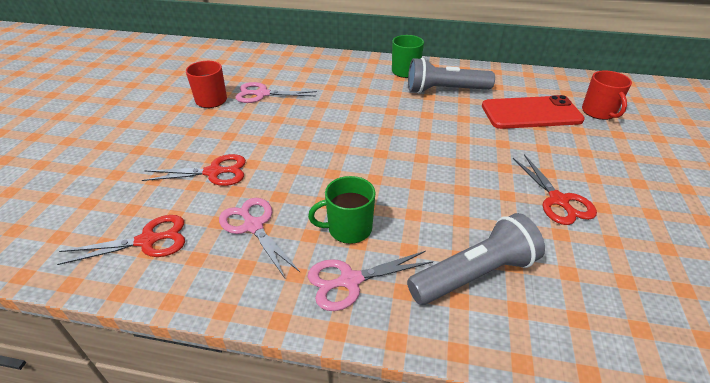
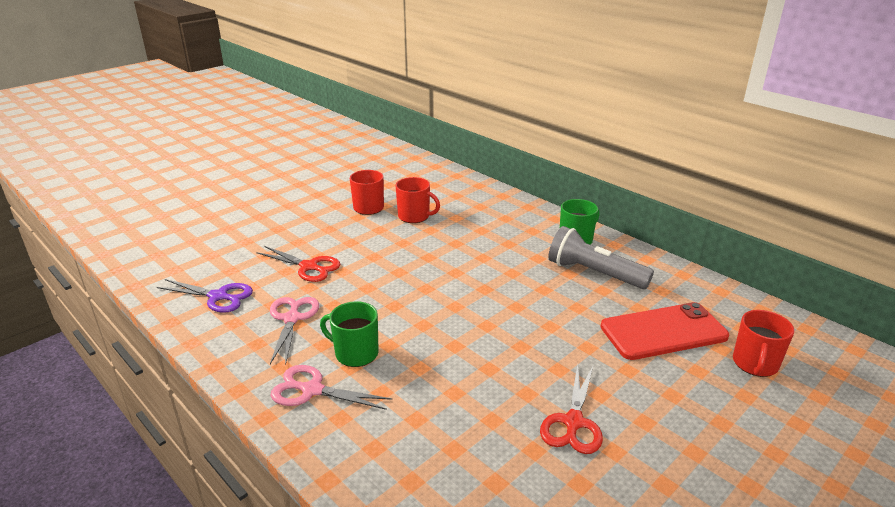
camera: 35 degrees right, 10 degrees down
(148, 241) = (218, 297): red scissors -> purple scissors
(262, 94) = (414, 216): pink scissors -> red mug
(474, 274) = (410, 437): grey flashlight -> none
(531, 113) = (663, 331): red phone -> red phone turned 45 degrees counterclockwise

